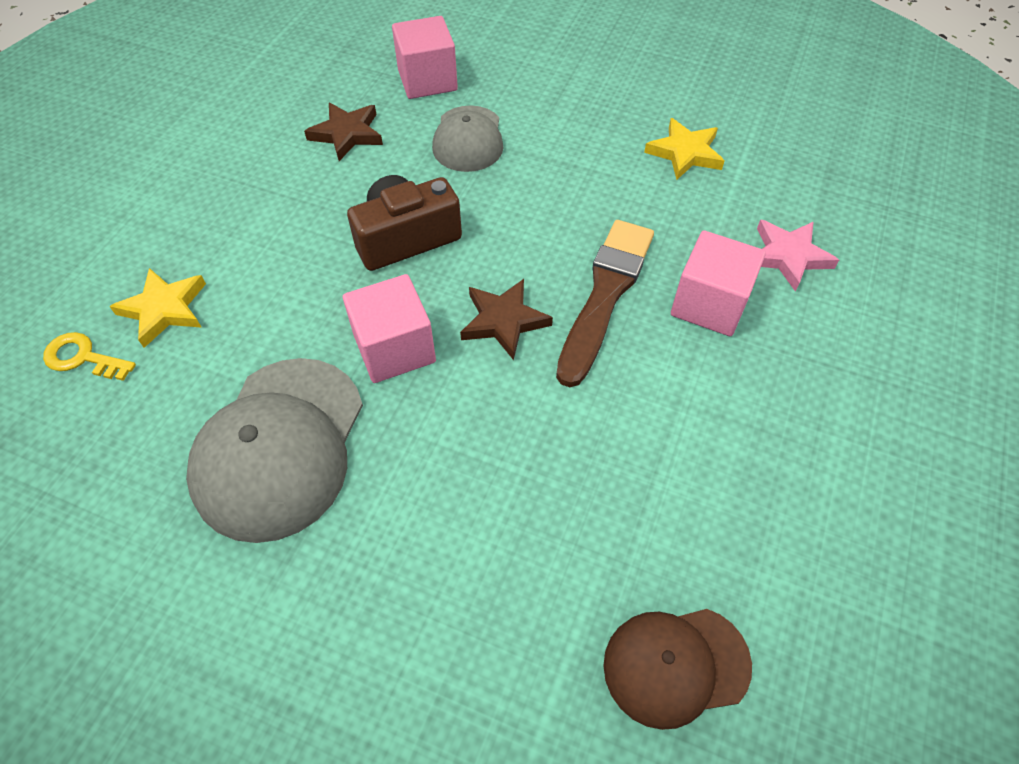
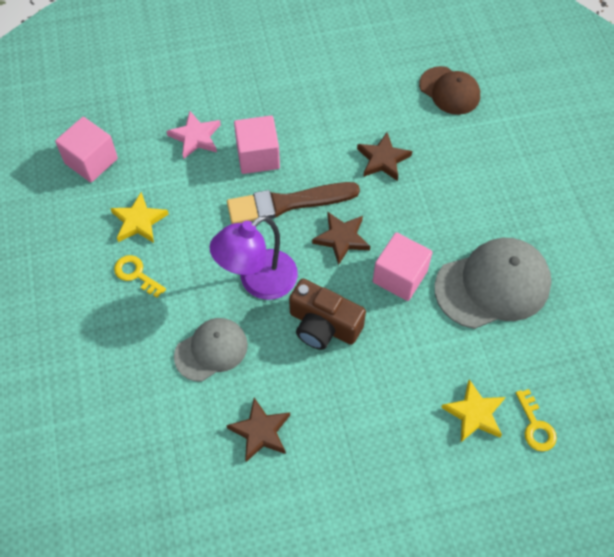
camera: 125 degrees left, 5 degrees up
(427, 80) = (165, 421): pink cube -> pink cube (91, 161)
(514, 212) = (258, 282): none -> purple lamp
(596, 451) = (383, 159): none -> brown star
(613, 124) = (136, 274): none -> yellow key

